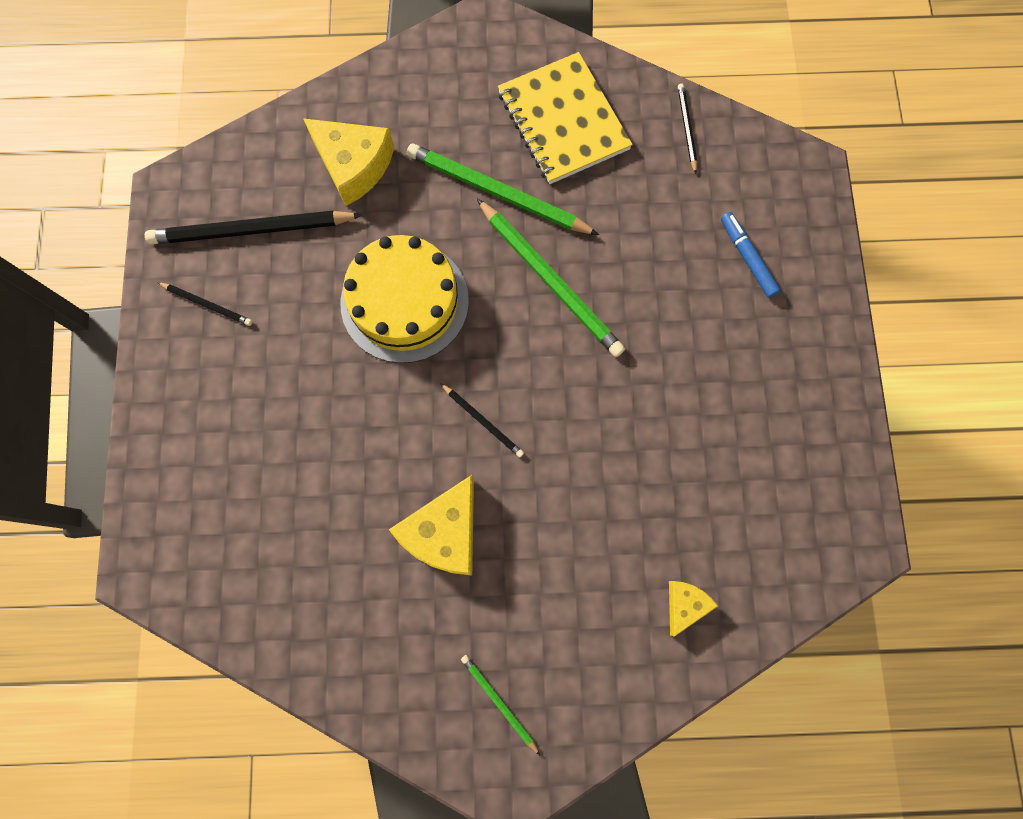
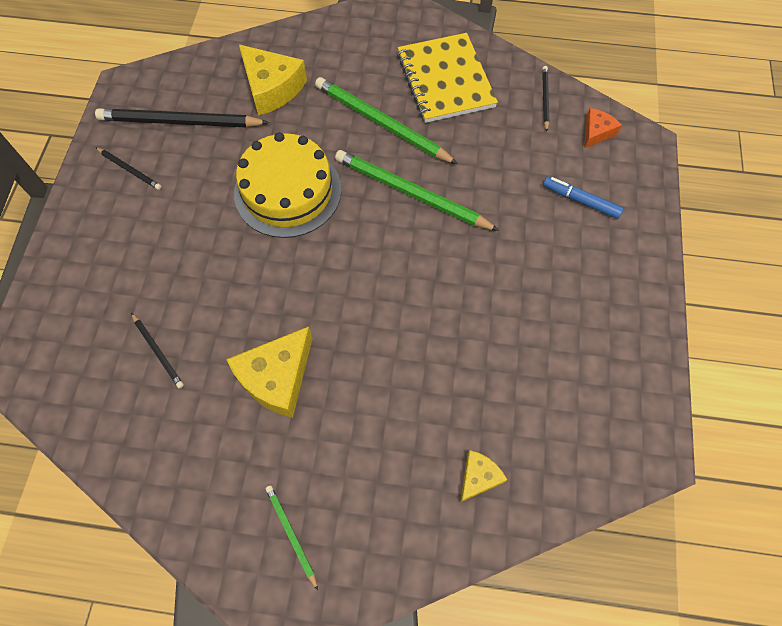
camera: 10 degrees right, 10 degrees down
(483, 421) = (331, 292): black pencil -> black pencil (158, 351)
(550, 280) = (411, 193): green pencil -> green pencil turned 150 degrees clockwise
(747, 258) = (580, 200): blue marker -> blue marker turned 45 degrees counterclockwise
(753, 165) = (596, 132): none -> orange cheese

